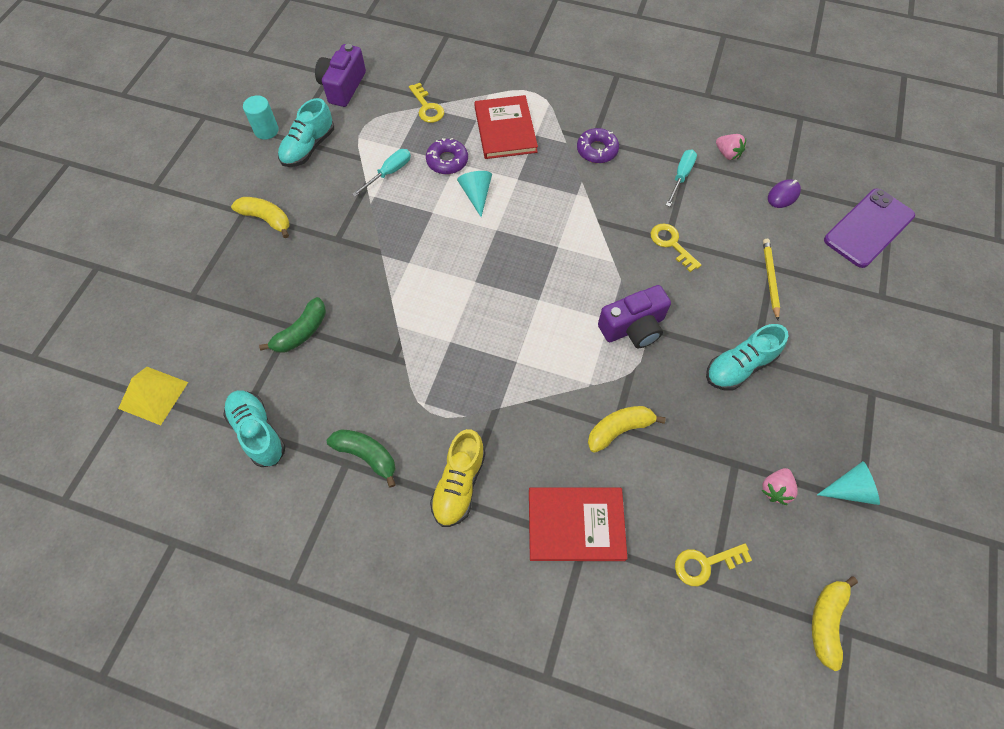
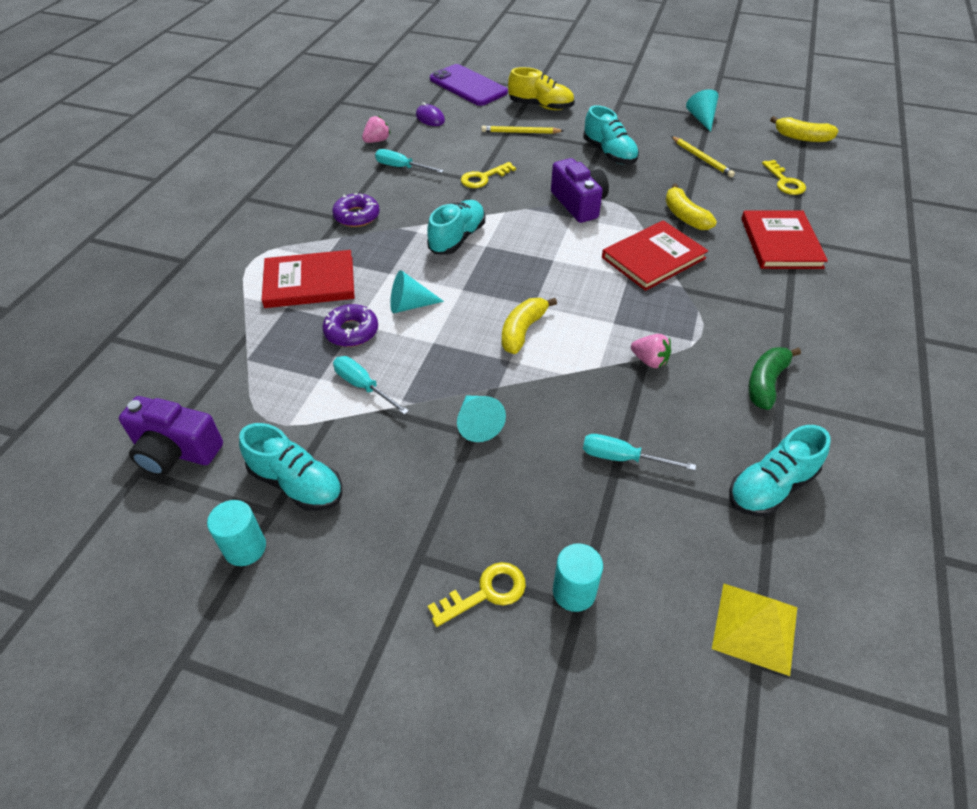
camera: 90 degrees left, 15 degrees down
(202, 293) = (574, 592): none -> turquoise cylinder
(266, 219) = (434, 523): yellow banana -> yellow banana (522, 331)
(301, 332) = (622, 458): green banana -> turquoise screwdriver
(345, 242) = (477, 424): none -> turquoise cone
(427, 107) = (250, 353): yellow key -> yellow key (486, 593)
(459, 484) = (771, 313): yellow shoe -> yellow shoe (540, 106)
(544, 387) = (653, 258): none -> red book
(568, 224) = (457, 238): none -> turquoise shoe
(745, 470) = (701, 158): none -> yellow pencil
(775, 489) = (712, 147): pink strawberry -> pink strawberry (649, 361)

